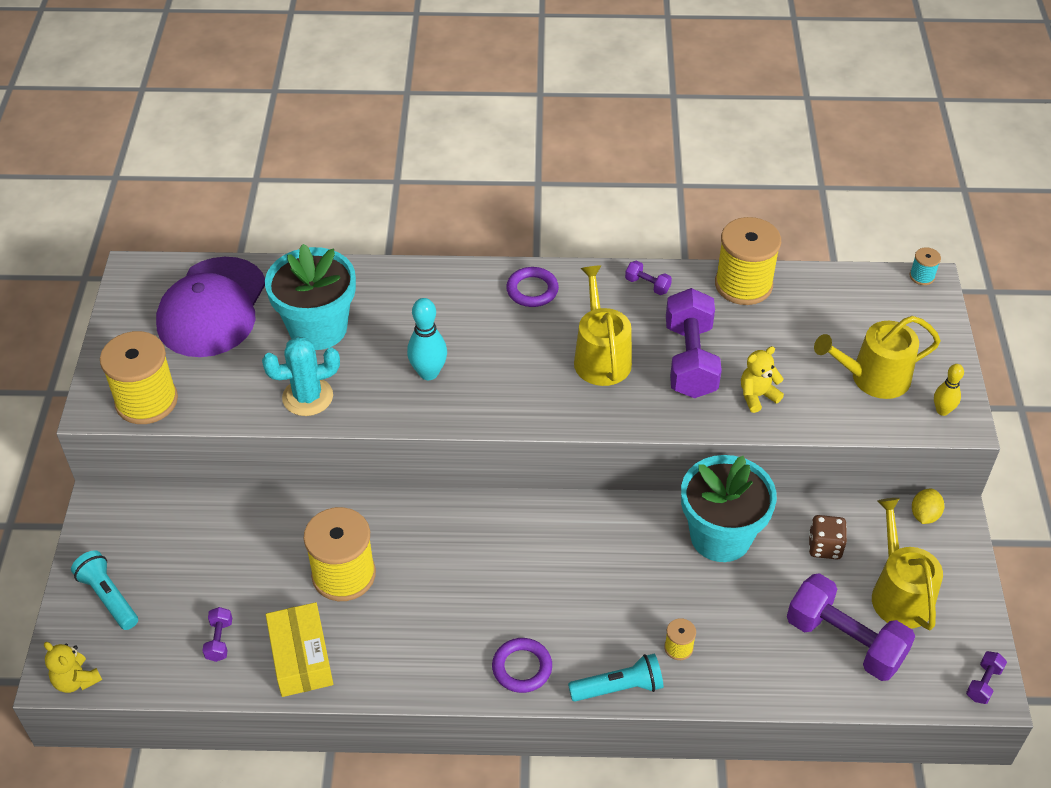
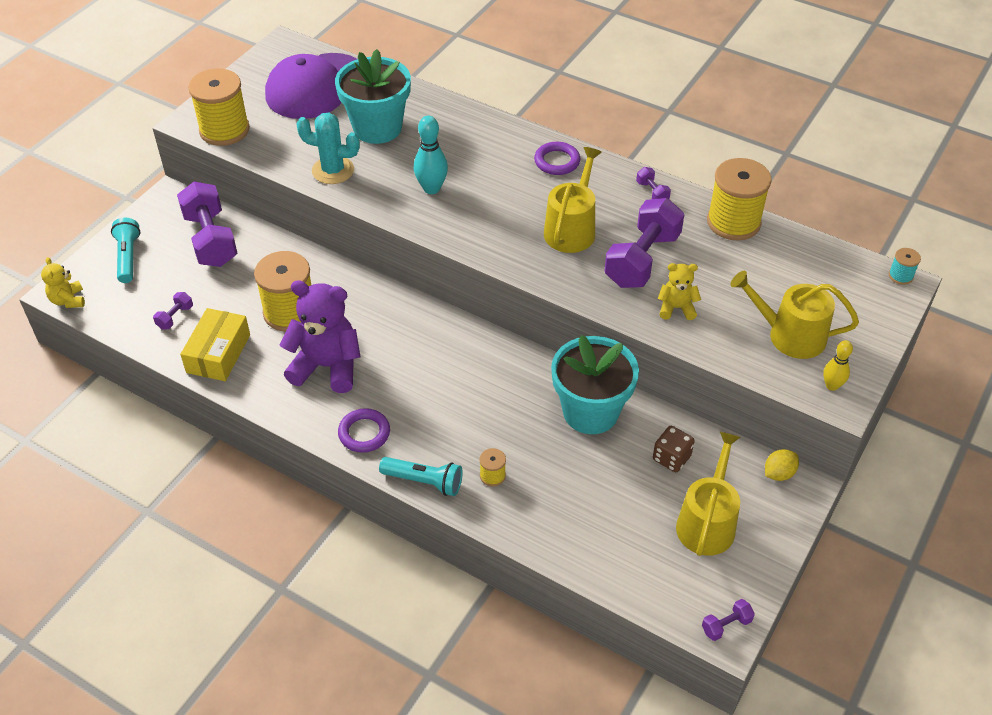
camera: 30 degrees right, 0 degrees up
(429, 615) = (327, 366): none -> purple teddy bear
(845, 641) = (631, 535): purple dumbbell -> purple dumbbell (211, 240)

